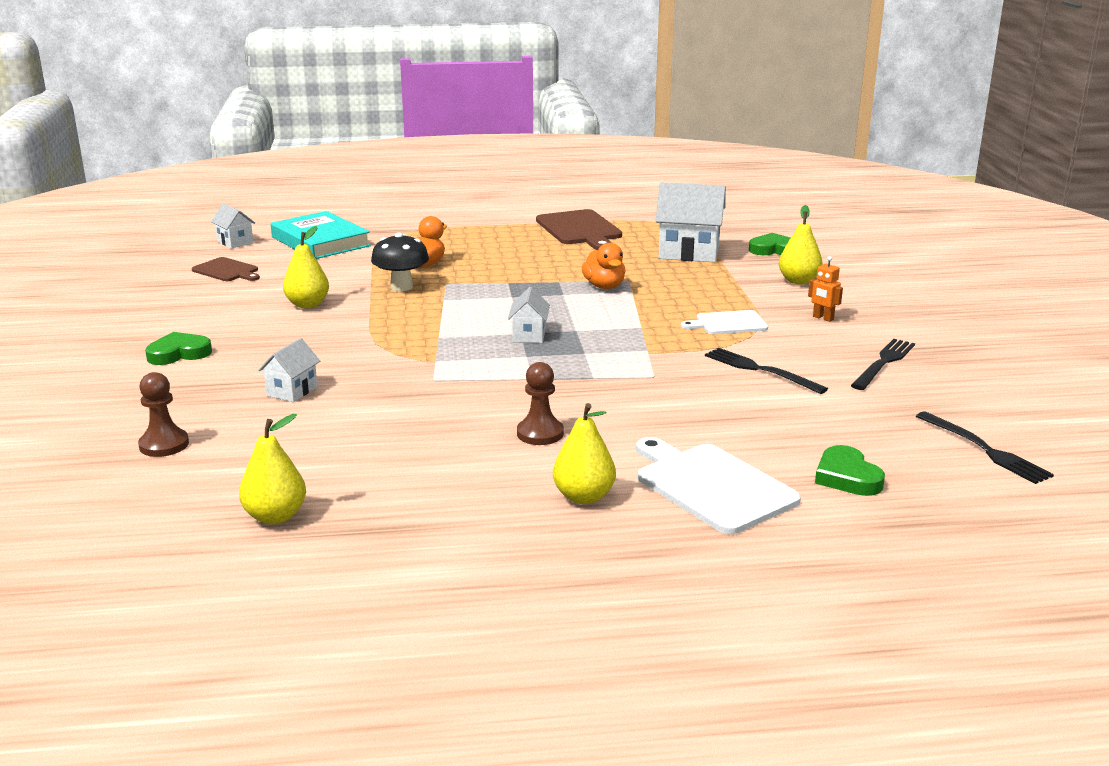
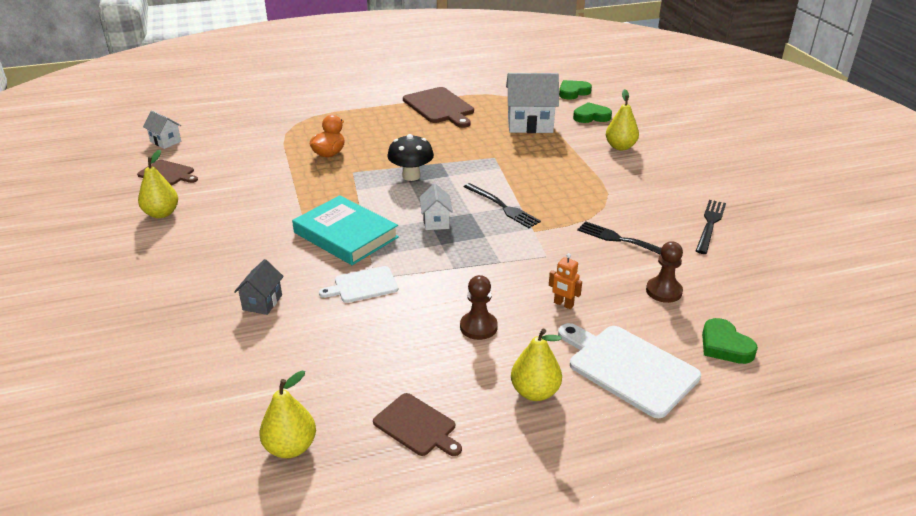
camera: 10 degrees left, 10 degrees up
(164, 445) = (170, 376): brown pawn -> brown pawn (663, 291)
(179, 353) = (153, 270): green heart -> green heart (573, 92)
(292, 391) = (262, 302): white house -> grey house
(307, 304) = (247, 205): yellow pear -> yellow pear (162, 213)
(320, 241) = (237, 135): turquoise book -> turquoise book (346, 235)
(401, 287) = (318, 179): black mushroom -> black mushroom (411, 176)
(428, 513) = (417, 426): none -> brown cutting board
(604, 286) = (477, 164): orange duck -> none
(728, 323) = (583, 195): white cutting board -> white cutting board (363, 285)
(823, 318) = (650, 183): orange robot -> orange robot (563, 304)
(984, 449) = (812, 305): black fork -> black fork (502, 206)

